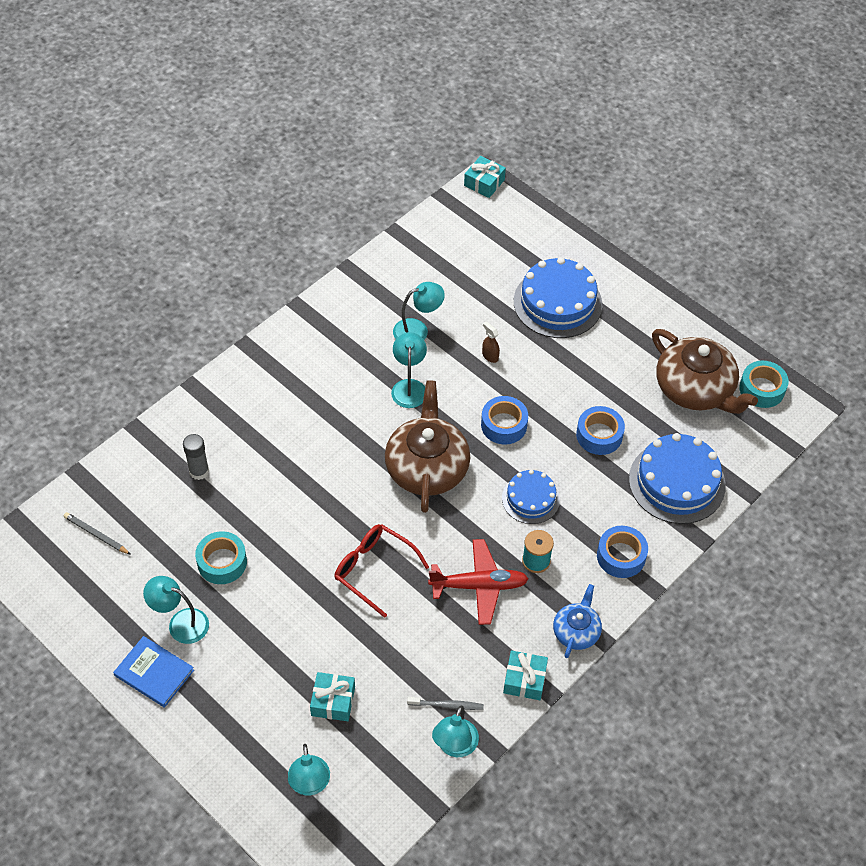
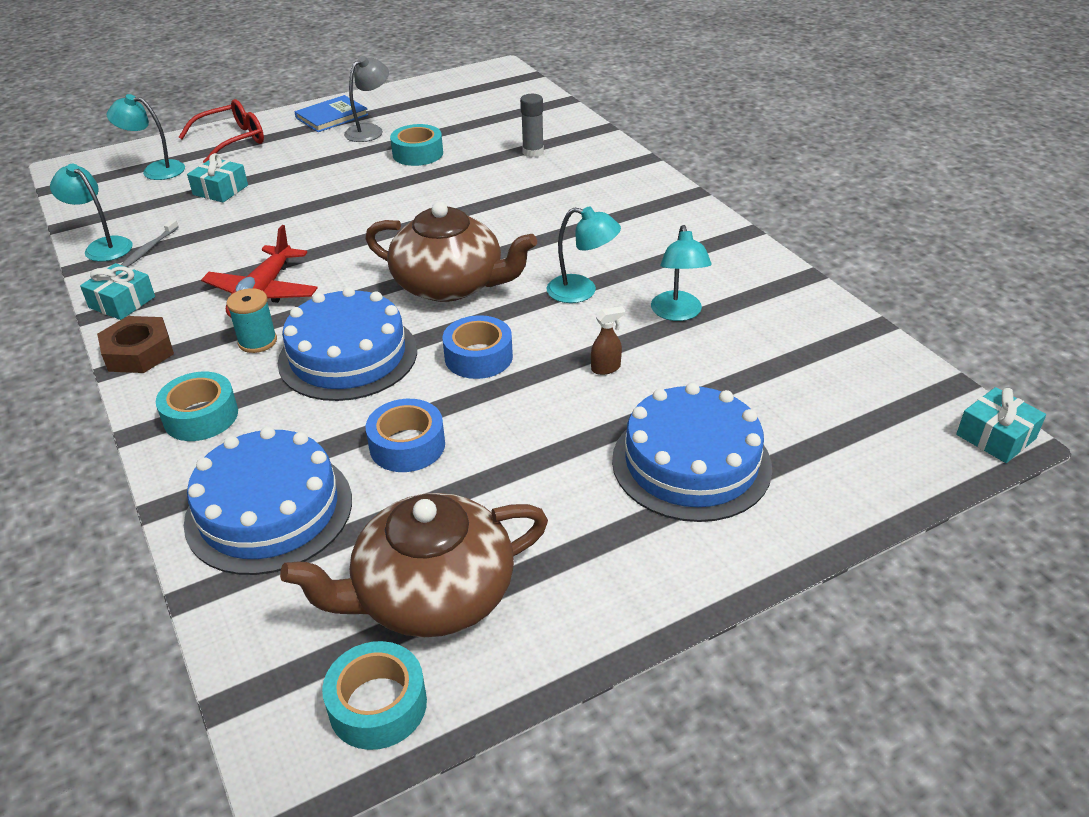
camera: 110 degrees right, 15 degrees down
(96, 535) = (492, 103): grey pencil -> none
(180, 623) = (370, 130): turquoise lamp -> grey lamp
(373, 569) = (341, 230): red glasses -> red glasses (232, 140)
(530, 499) = (348, 356): blue cake -> blue cake, size x1.68
(576, 631) = (138, 352): blue teapot -> brown nut
(621, 556) = (201, 416): blue tape -> turquoise tape

